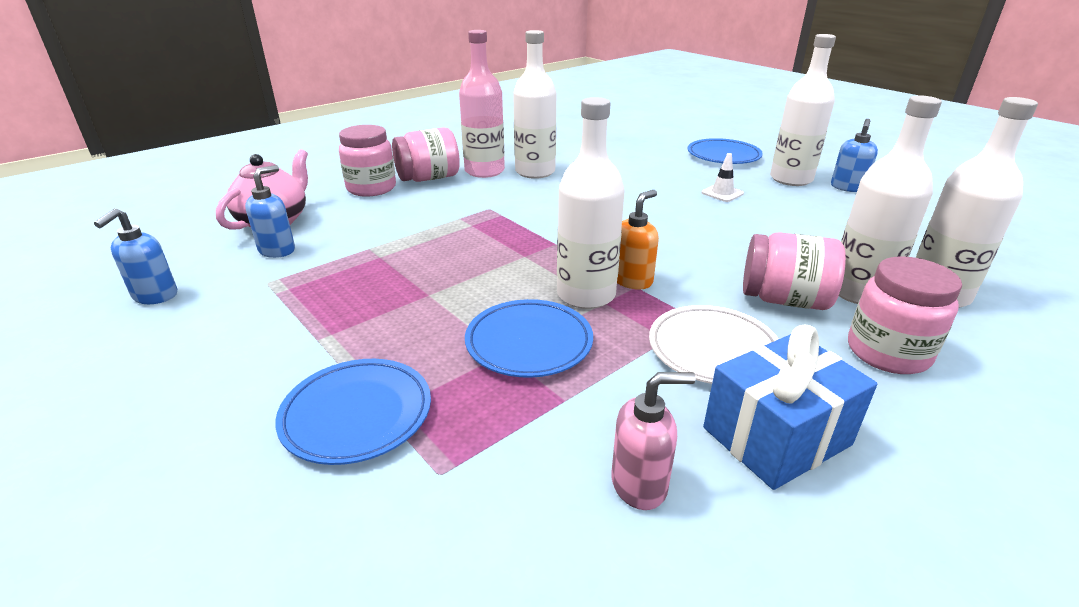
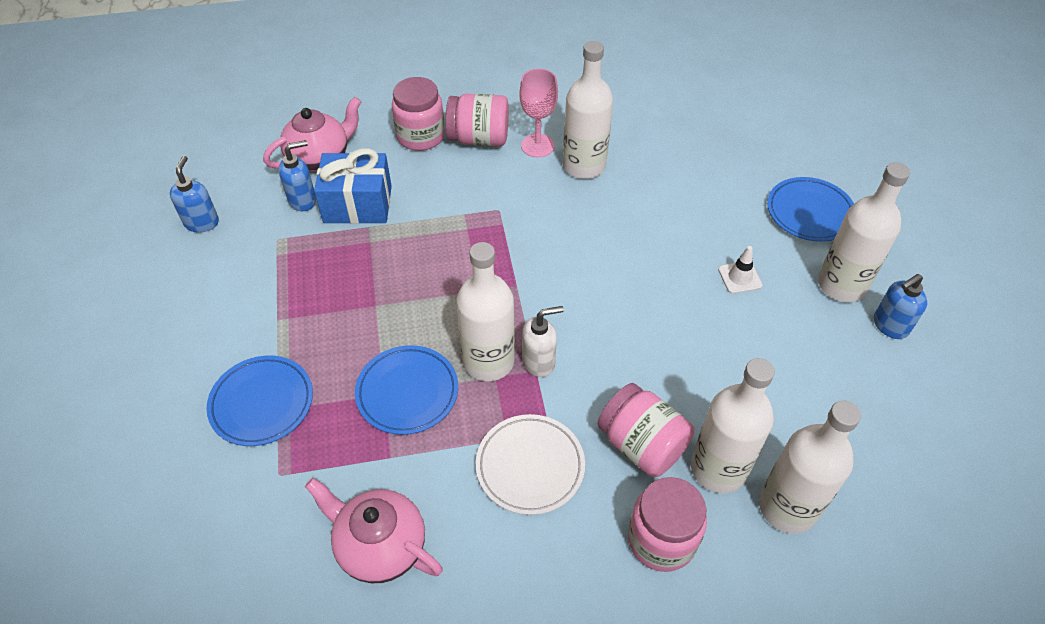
camera: 30 degrees right, 20 degrees up
(155, 296) = (202, 222): blue soap dispenser -> blue soap dispenser turned 135 degrees clockwise
(484, 171) = (537, 146): pink bottle -> pink goblet
(632, 280) = (539, 362): orange soap dispenser -> white soap dispenser
(639, 485) = (380, 546): pink soap dispenser -> pink teapot
(776, 436) = (496, 561): blue gift -> blue gift (358, 204)

